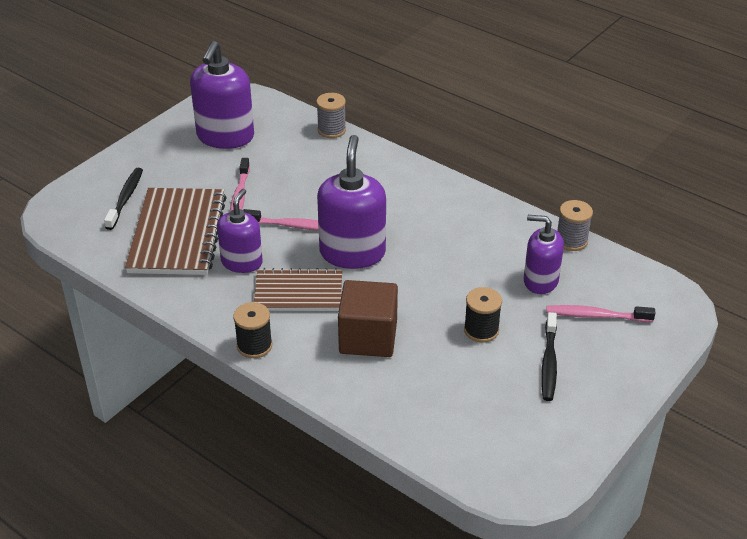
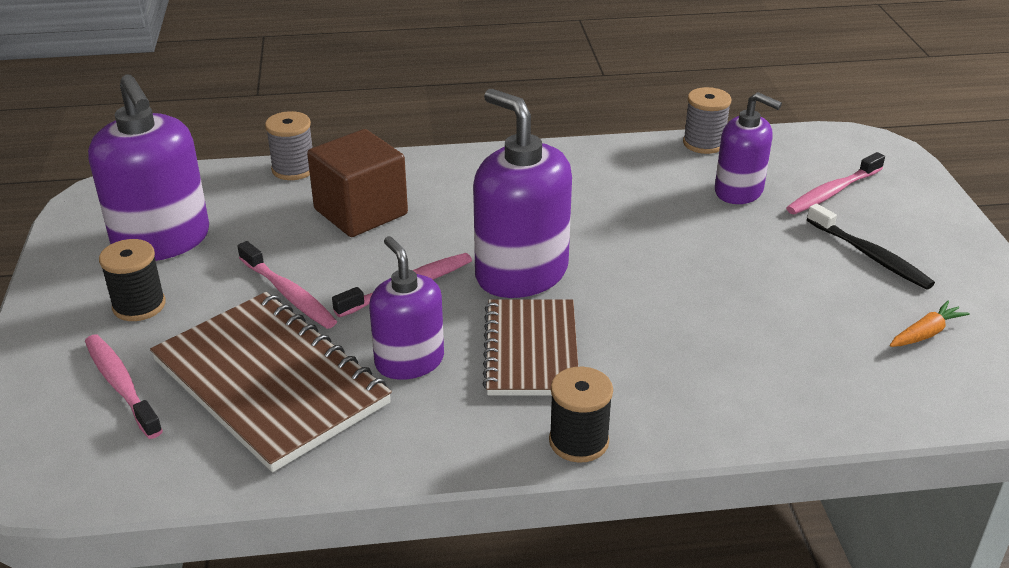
camera: 45 degrees left, 5 degrees down
(125, 199) = (121, 386): black toothbrush -> pink toothbrush
(298, 292) = (531, 350): brown notebook -> brown notebook turned 45 degrees counterclockwise
(368, 337) = (681, 345): brown cube -> brown cube (361, 212)
(481, 330) = (768, 266): black spool -> black spool (139, 305)
(500, 419) = (925, 333): none -> orange carrot
(540, 281) = (739, 191): purple soap dispenser -> purple soap dispenser turned 120 degrees counterclockwise

